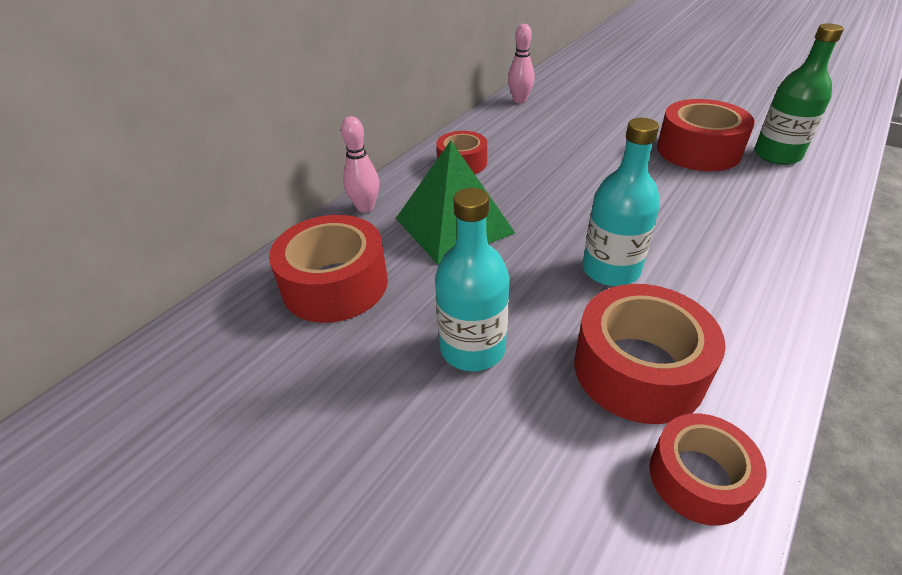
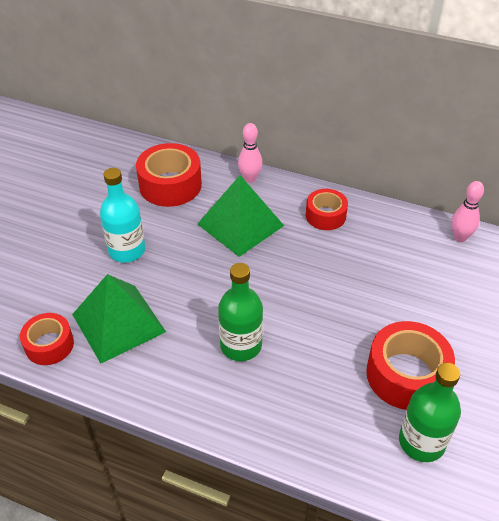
camera: 75 degrees right, 5 degrees up
(610, 270) = (207, 309): turquoise bottle -> none
(638, 369) = (118, 323): red tape -> green pyramid
(672, 247) = (241, 345): none -> green bottle

